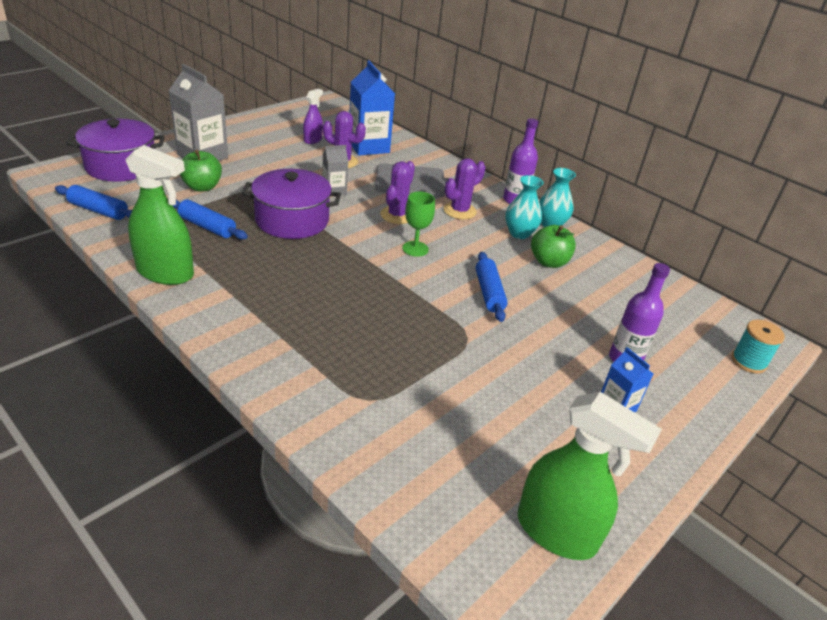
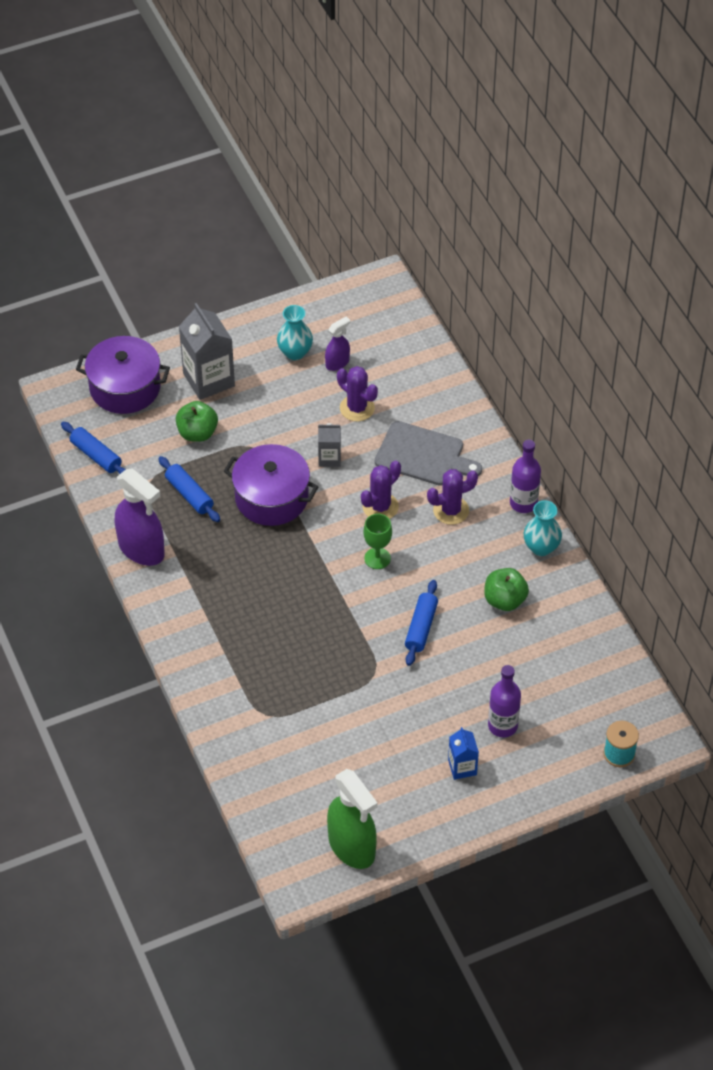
camera: 25 degrees right, 15 degrees up
(165, 273) = (141, 549): green spray bottle -> purple spray bottle
(368, 147) = (398, 384): blue carton -> none
(519, 233) = (498, 555): turquoise vase -> turquoise vase (295, 352)

